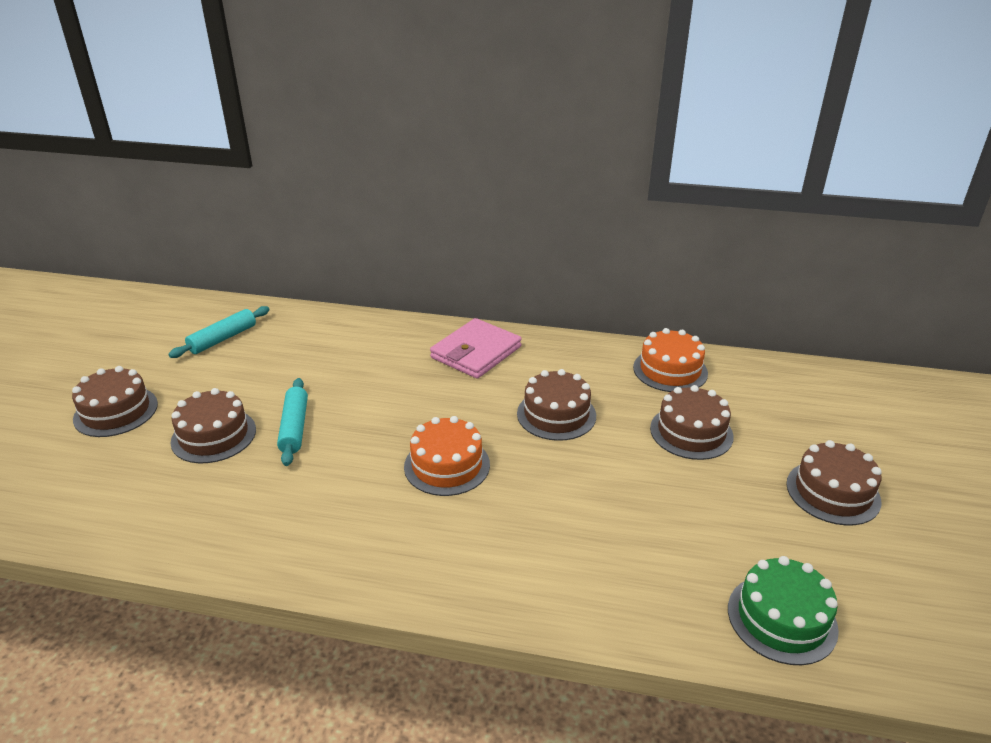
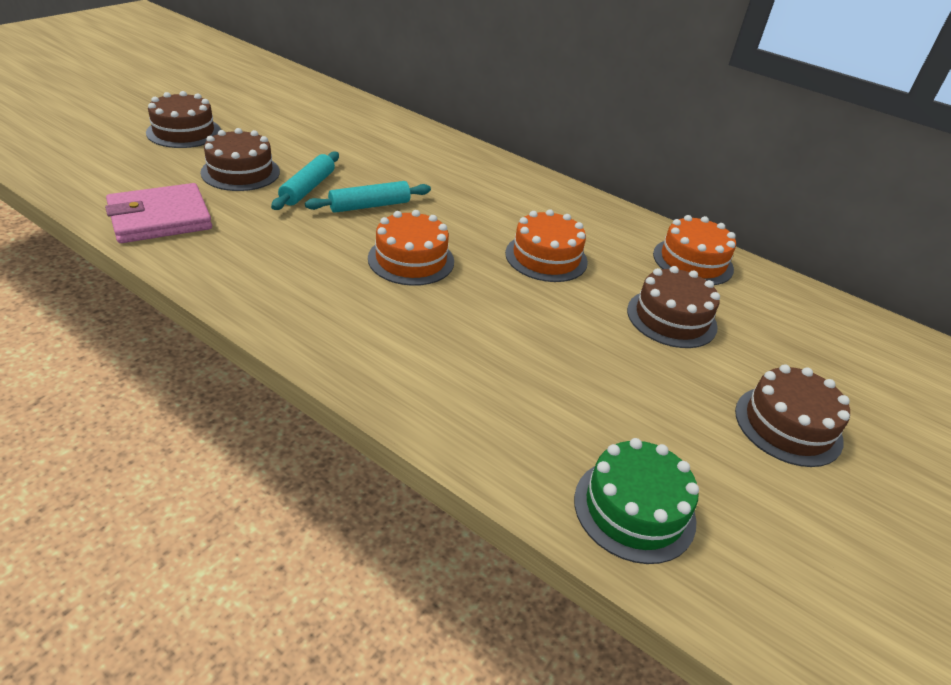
camera: 20 degrees right, 5 degrees up
(223, 339) = (306, 110): turquoise rolling pin -> turquoise rolling pin (369, 206)
(476, 352) = (511, 186): pink wallet -> pink wallet (160, 218)
(556, 414) = (546, 257): brown cake -> orange cake

